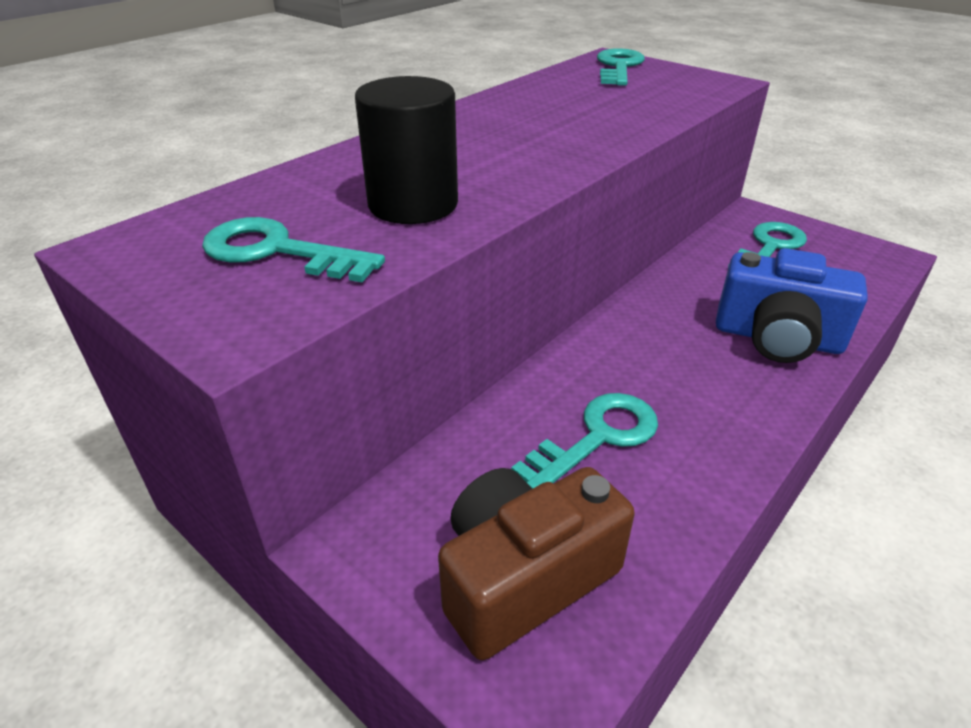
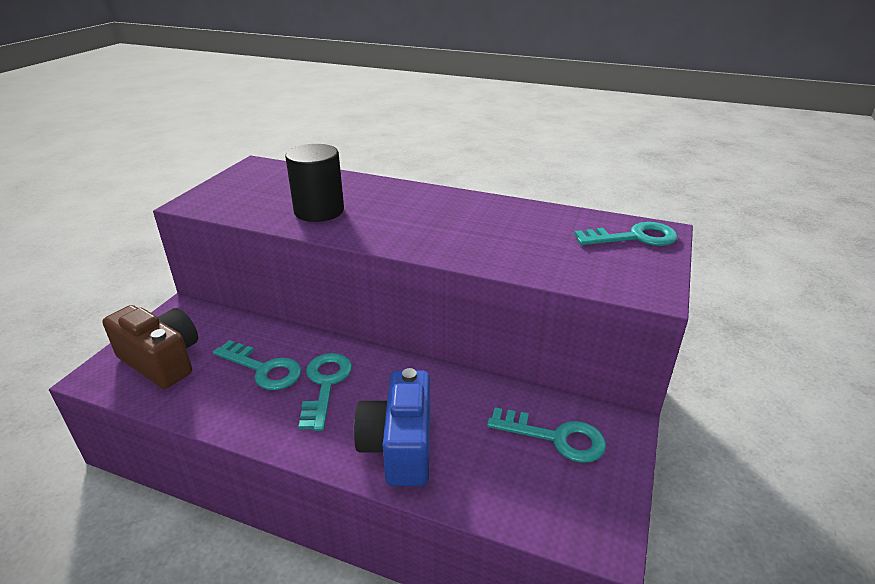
camera: 70 degrees right, 5 degrees down
(277, 251) = (259, 193): turquoise key -> turquoise key (325, 385)

